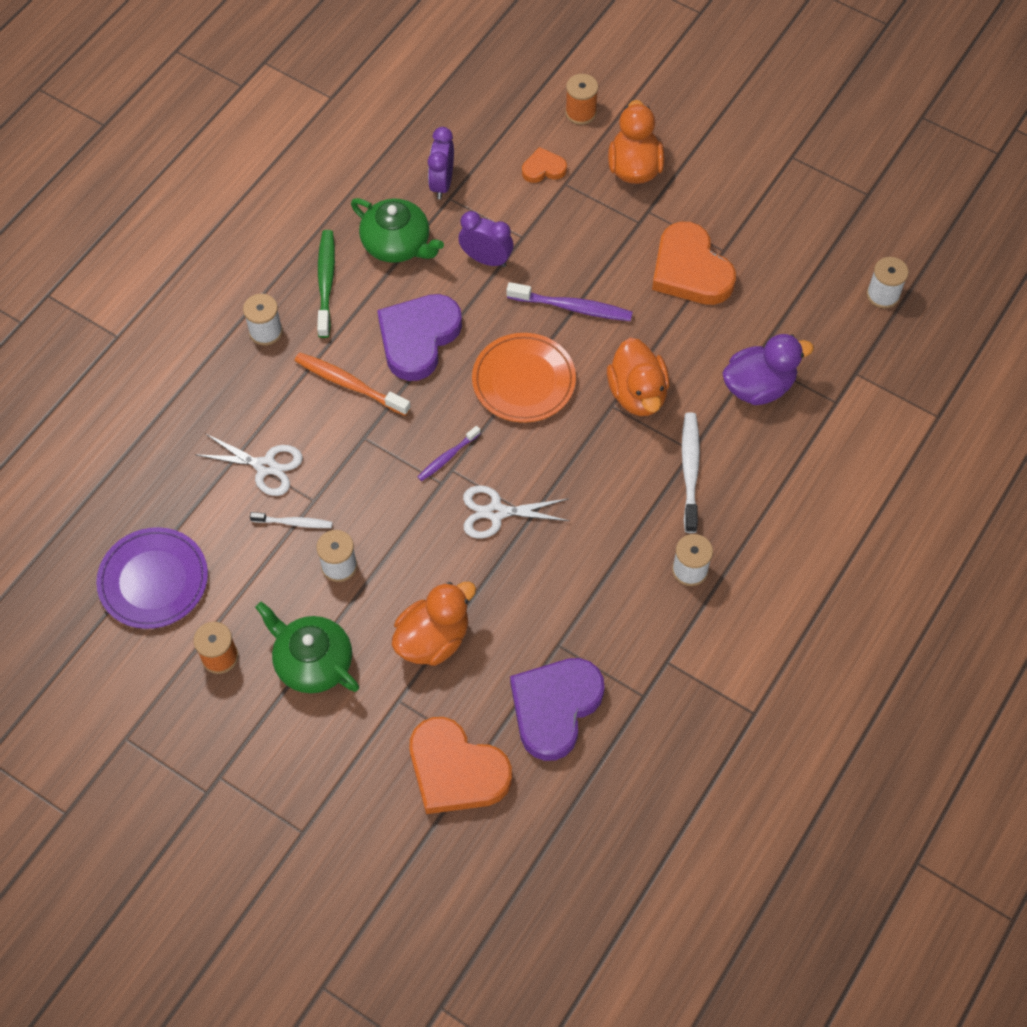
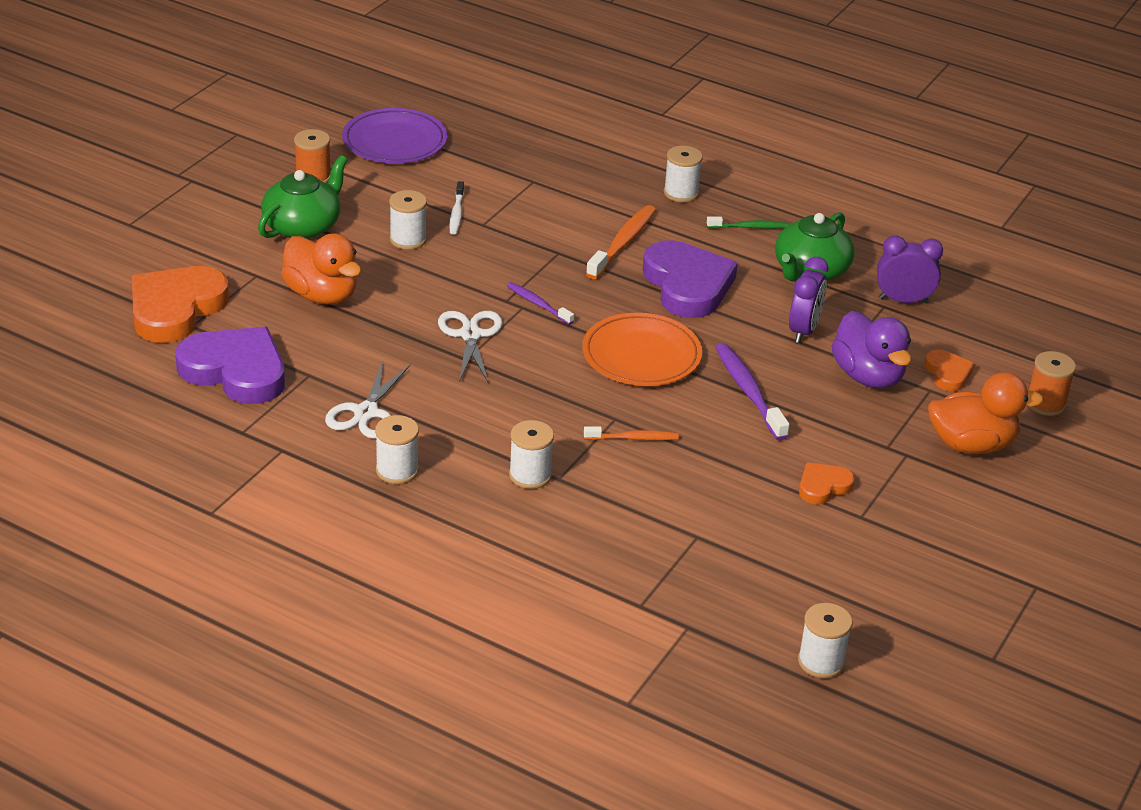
camera: 85 degrees right, 25 degrees down
(265, 466) = (520, 196): white scissors -> white scissors (366, 413)
(326, 282) = (749, 227): green toothbrush -> green toothbrush, size x0.60
(418, 338) = (687, 285): purple heart -> purple heart turned 45 degrees clockwise
(572, 307) = (748, 392): purple toothbrush -> purple toothbrush turned 150 degrees clockwise
(637, 394) = (633, 438): orange duck -> orange toothbrush
(690, 270) = (823, 486): orange heart -> orange heart, size x0.49
(690, 470) = (530, 475): white toothbrush -> white spool
(758, 386) = (655, 537): purple duck -> purple duck (868, 376)

